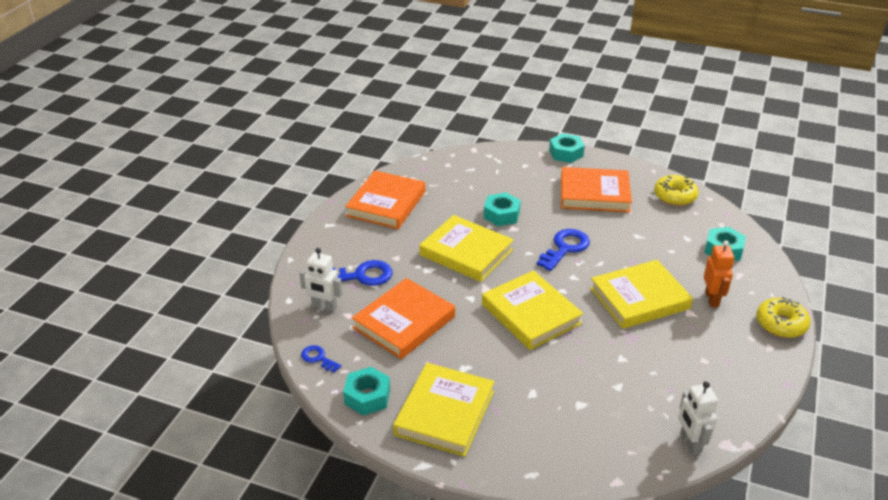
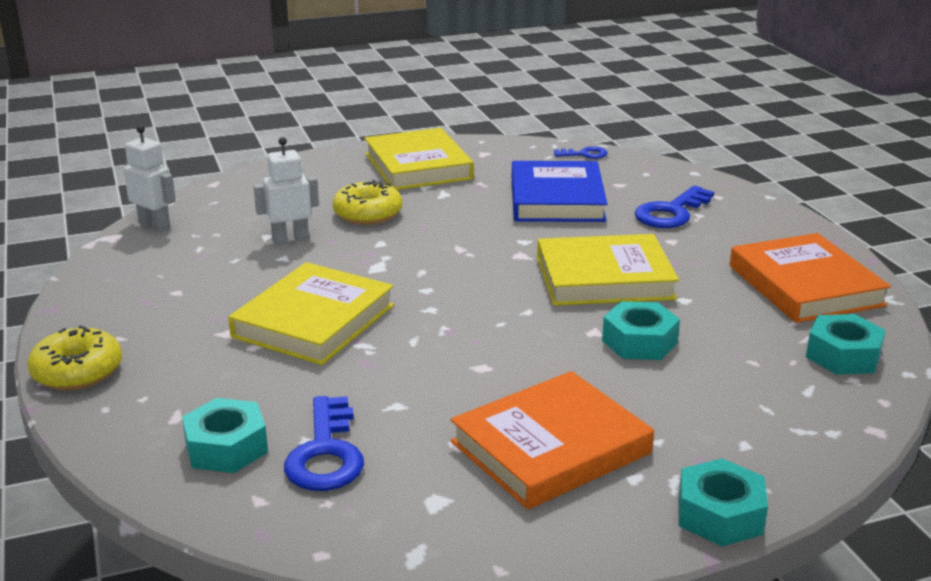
camera: 140 degrees right, 10 degrees down
(324, 307) = (653, 180): white robot -> white robot (290, 239)
(367, 396) = (500, 152): turquoise nut -> turquoise nut (843, 355)
(404, 322) = (557, 199): orange book -> blue book
(531, 314) = (434, 254): yellow book -> none
(565, 248) = (486, 338): blue key -> blue key (326, 453)
(675, 196) = (397, 521): yellow donut -> yellow donut (368, 214)
(712, 299) = (204, 362): orange robot -> none

